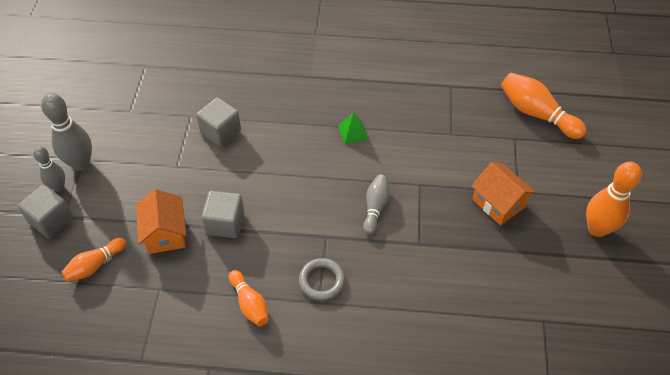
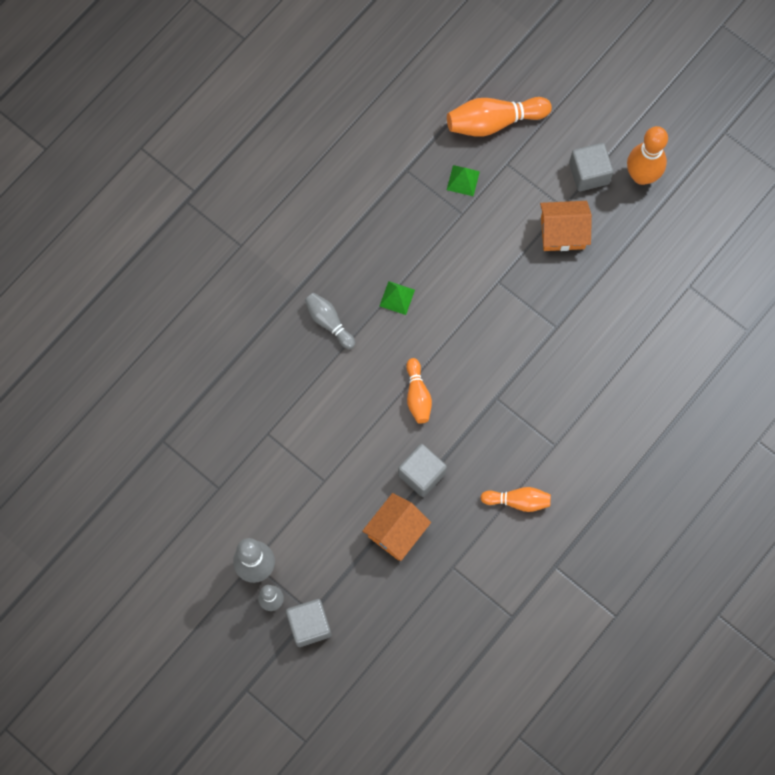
camera: 55 degrees left, 20 degrees up
(95, 265) = (389, 609): orange bowling pin -> orange bowling pin (417, 395)
(165, 233) = (396, 531): orange house -> orange house turned 75 degrees counterclockwise
(221, 132) = (309, 417): grey cube -> grey cube (589, 173)
(322, 281) = (536, 430): grey ring -> none
(375, 207) = (495, 337): grey bowling pin -> grey bowling pin (329, 322)
(475, 120) = (463, 180): none -> green pyramid

